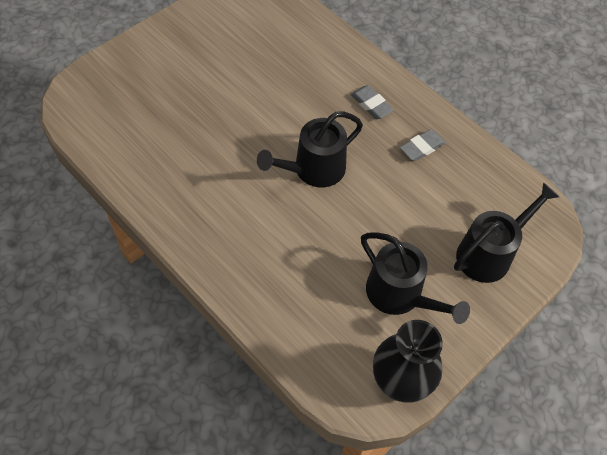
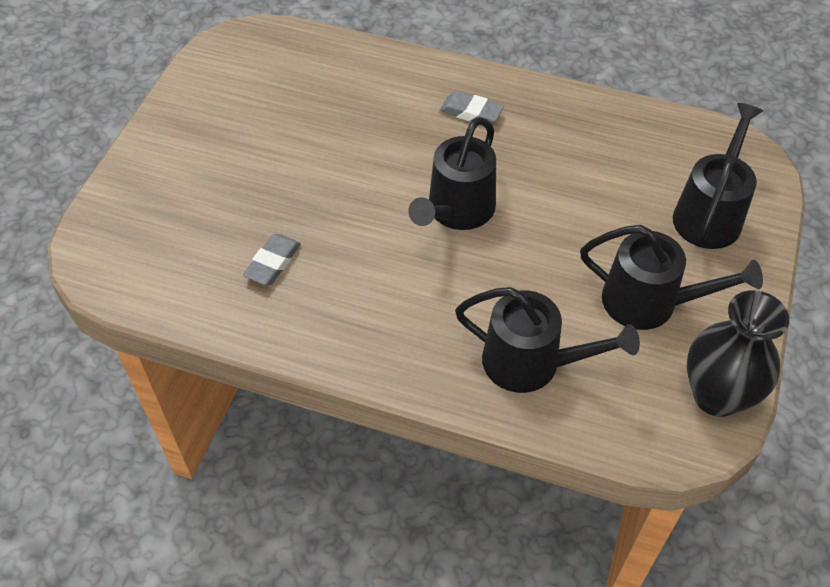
camera: 25 degrees left, 5 degrees down
(290, 296) = (531, 363): none -> black watering can
(422, 147) = (559, 134): grey eraser -> grey eraser (273, 263)

